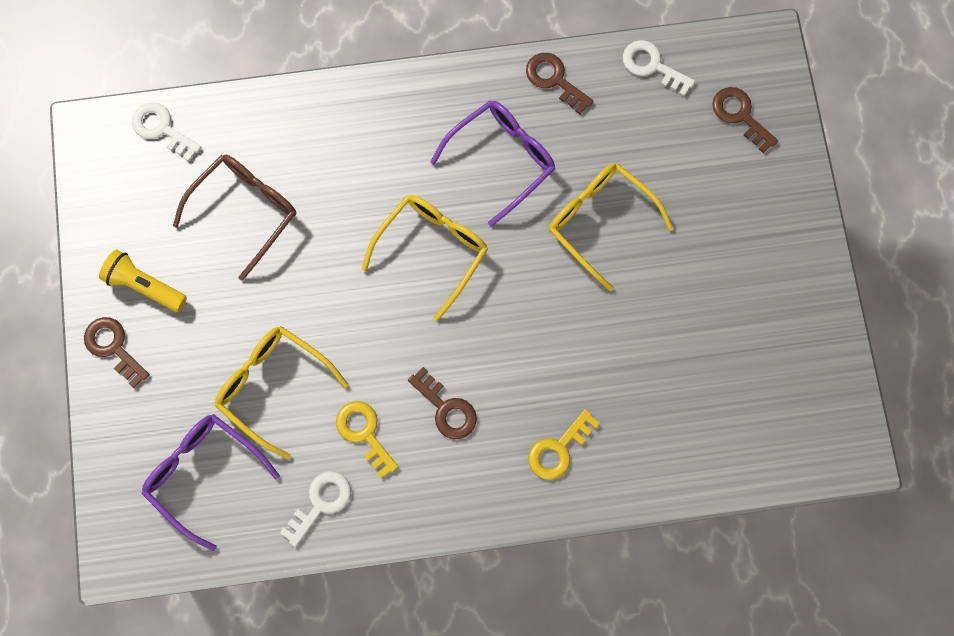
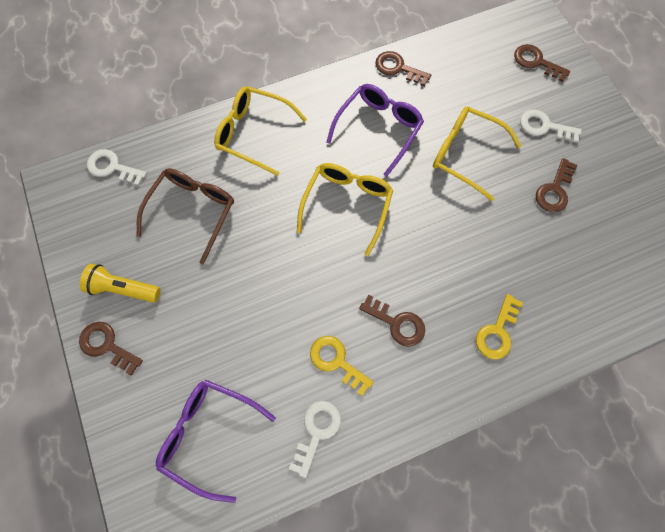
camera: 15 degrees left, 5 degrees down
(273, 387) = (250, 343): yellow glasses -> yellow glasses (253, 133)
(652, 66) = (463, 44): white key -> white key (544, 126)
(694, 297) = (554, 190): none -> brown key

